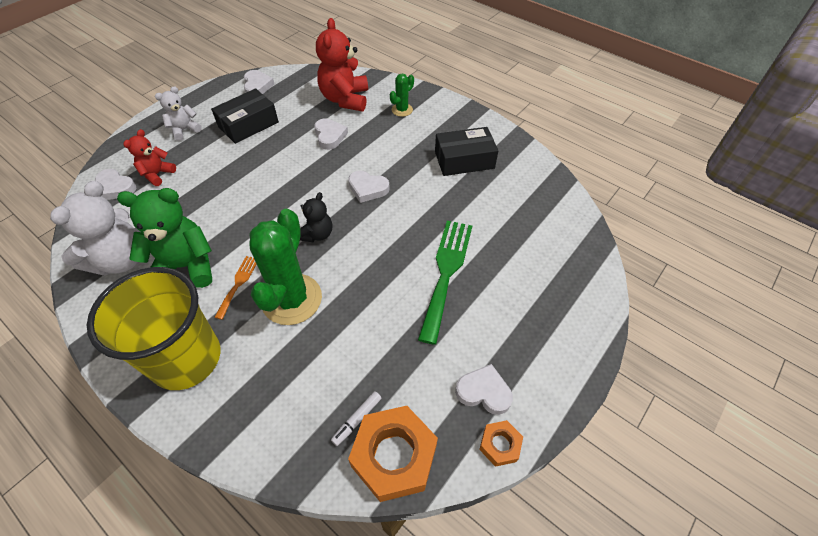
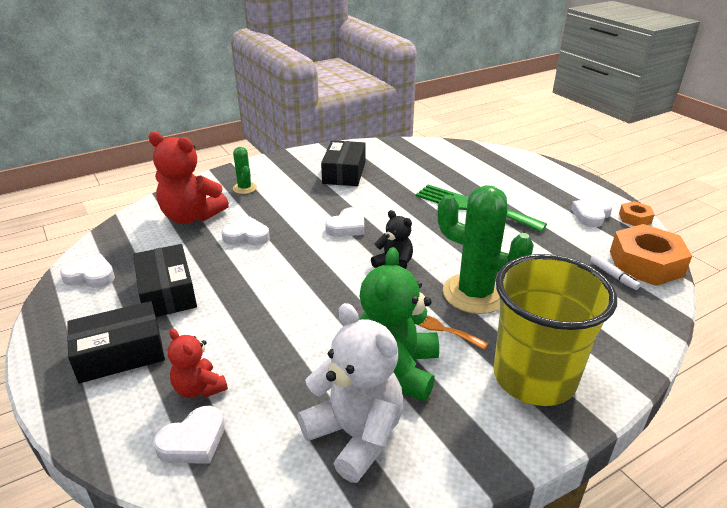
camera: 70 degrees left, 20 degrees down
(184, 130) = (120, 353): white teddy bear -> black box

